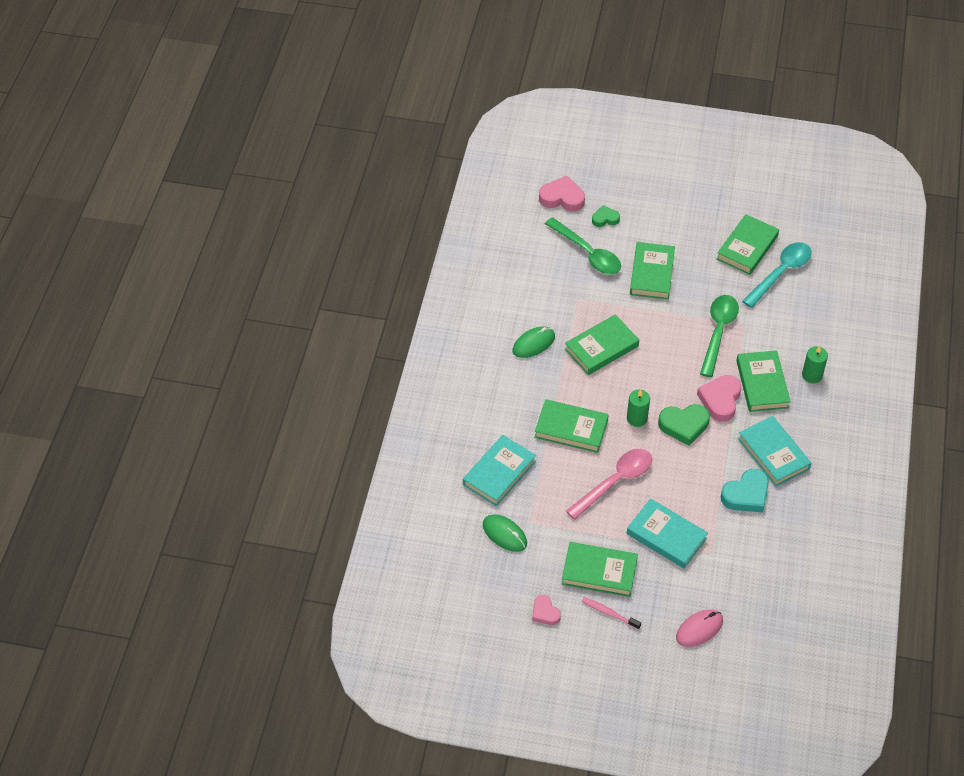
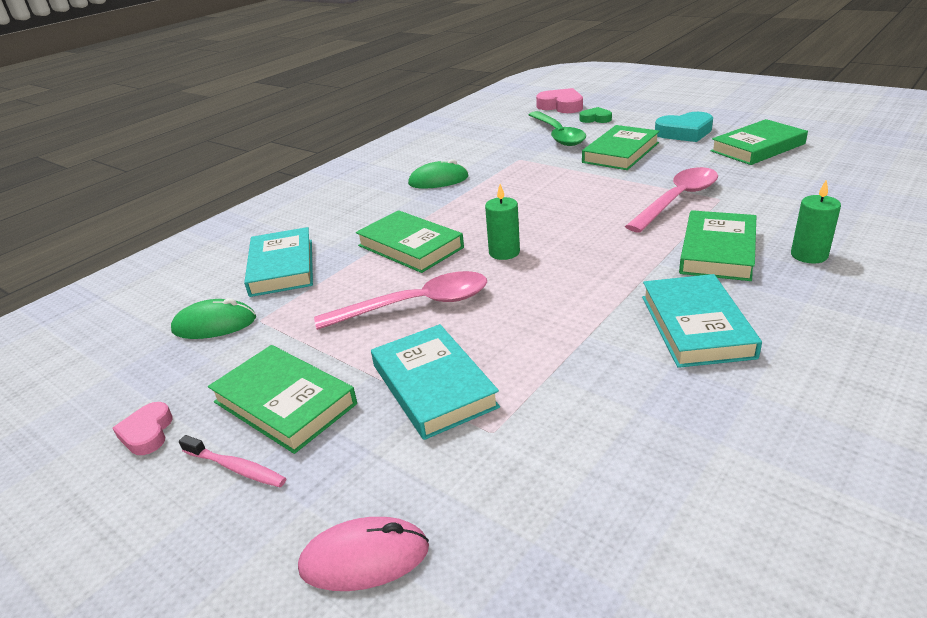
camera: 30 degrees right, 20 degrees down
(499, 473) = (282, 267): turquoise book -> turquoise book turned 75 degrees counterclockwise
(504, 534) = (214, 324): green mouse -> green mouse turned 75 degrees counterclockwise
(601, 348) = (513, 192): green book -> none
(609, 613) = (236, 468): pink toothbrush -> pink toothbrush turned 150 degrees clockwise
(684, 425) = (566, 270): green heart -> none
(718, 332) = (677, 200): green spoon -> pink spoon
(720, 400) = (640, 255): pink heart -> none
(746, 494) = (614, 366): turquoise heart -> turquoise heart (684, 132)
(780, 273) = (796, 168): turquoise spoon -> none

